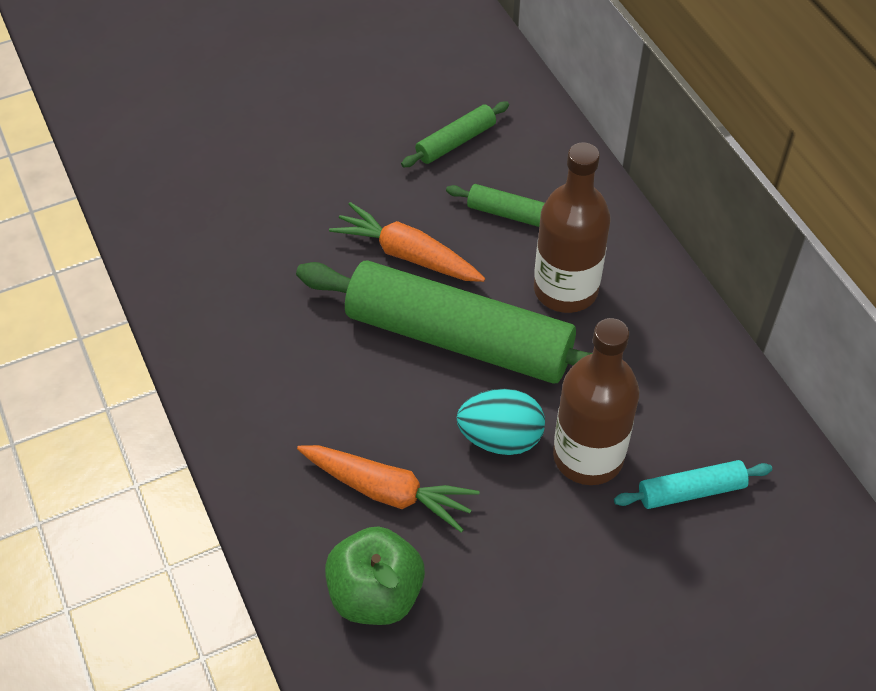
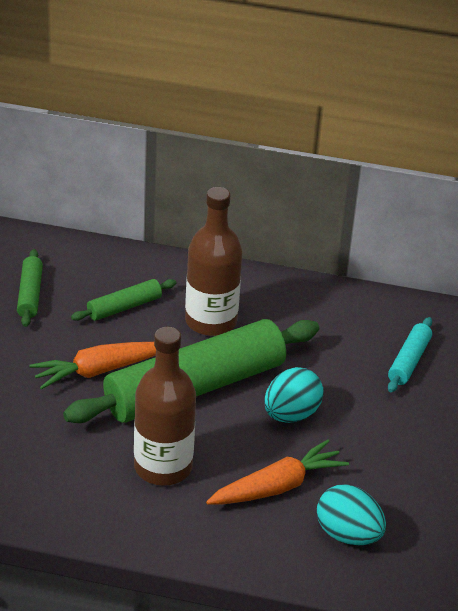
camera: 55 degrees left, 15 degrees down
(376, 594) = (348, 535): green apple -> turquoise egg
(588, 456) = (343, 386): brown bottle -> brown bottle (163, 467)

